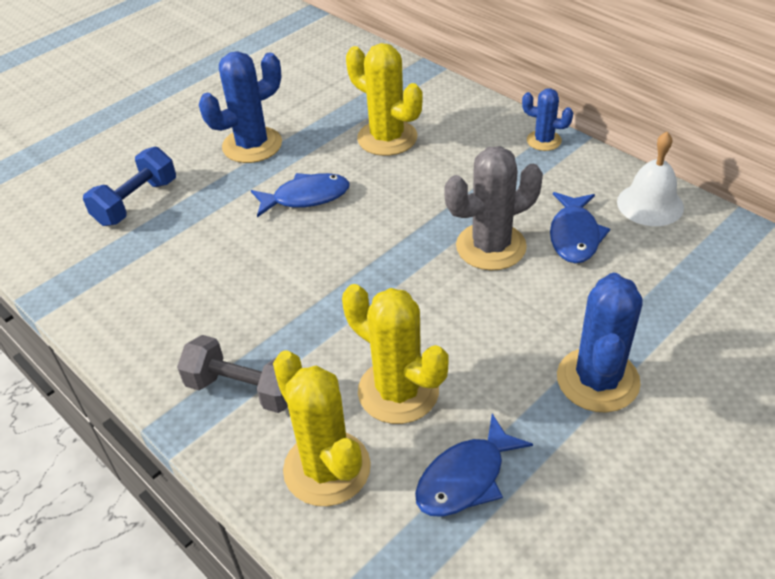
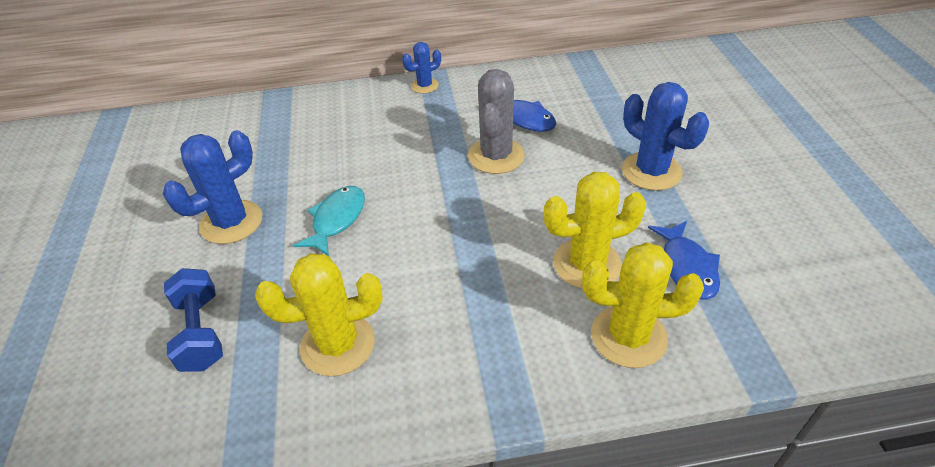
camera: 55 degrees left, 0 degrees up
(244, 389) = (510, 352): grey dumbbell -> none
(252, 145) = (231, 222): blue cactus -> blue cactus turned 45 degrees clockwise
(306, 197) = (336, 220): blue fish -> turquoise fish
(387, 138) = (327, 148): yellow cactus -> yellow cactus (338, 345)
(650, 204) = (530, 79): white bell -> none

